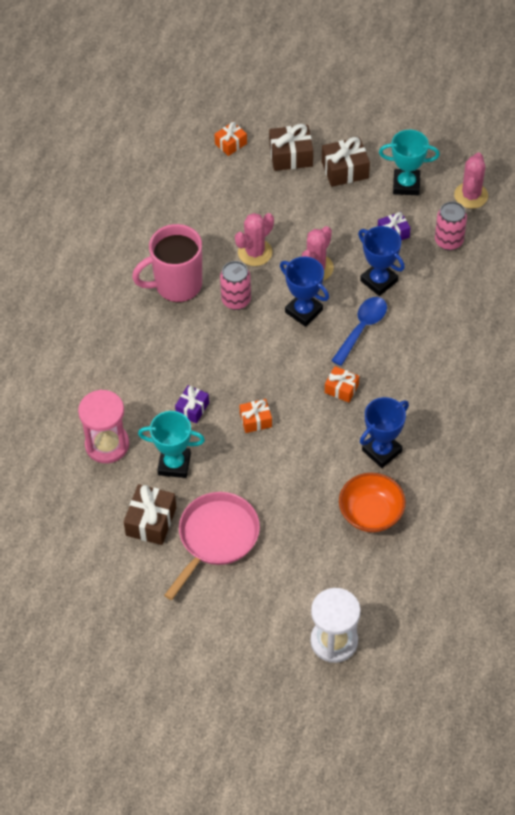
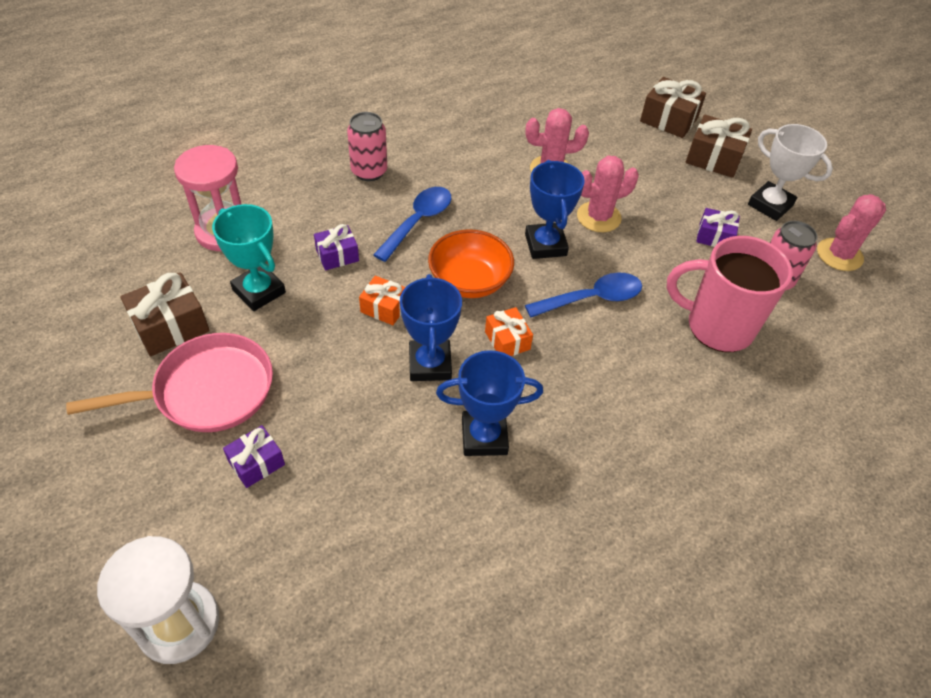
camera: 35 degrees right, 5 degrees down
(176, 285) = (447, 151): pink mug -> pink mug (717, 326)
(214, 350) = (418, 221): none -> blue spoon
(231, 144) = (619, 82): orange gift -> none
(236, 300) = (488, 195): pink can -> pink can (369, 171)
(285, 551) = (256, 463): none -> purple gift
(371, 513) = (397, 498): orange bowl -> orange bowl (469, 281)
(379, 281) = (656, 268): blue trophy -> blue trophy (430, 364)
(406, 185) = (770, 205): turquoise trophy -> white trophy

